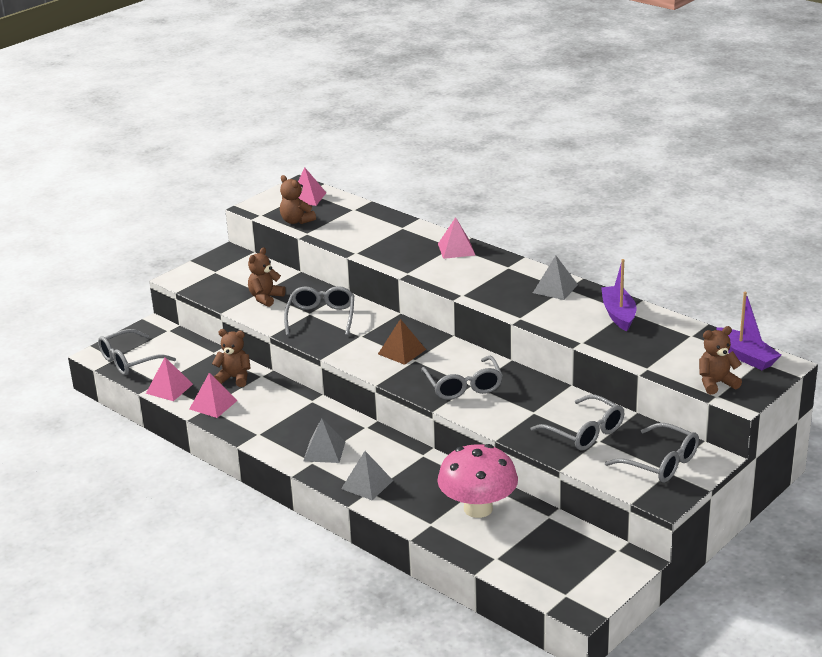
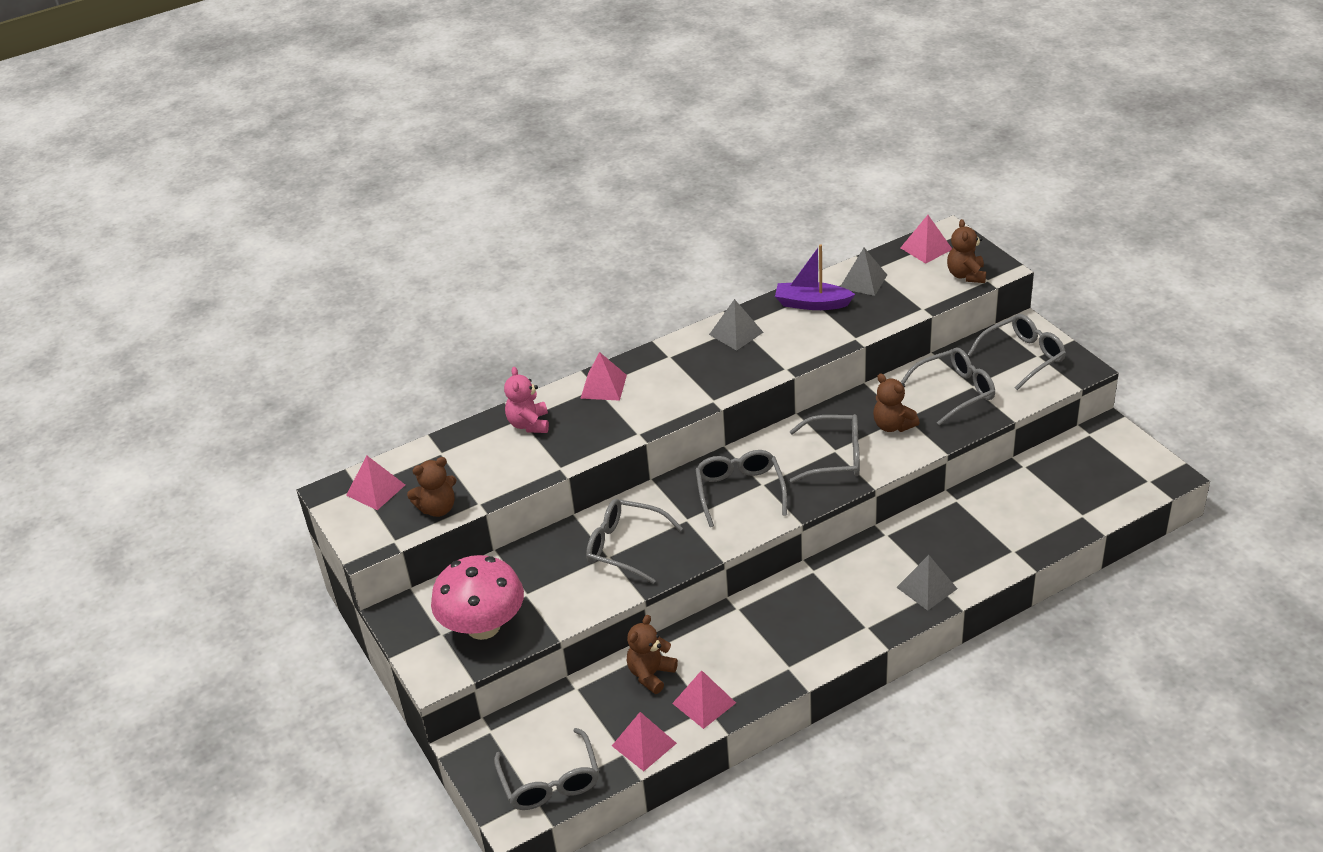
camera: 70 degrees left, 10 degrees up
(265, 298) = (546, 591): brown teddy bear -> brown teddy bear (893, 425)
(324, 451) = (848, 613): grey pyramid -> grey pyramid (863, 281)
(398, 232) = (529, 424): none -> pink teddy bear
(401, 351) = (740, 491): brown pyramid -> grey glasses
(478, 508) = (997, 512): pink mushroom -> pink mushroom (483, 626)
(746, 356) = (926, 248): purple boat -> pink pyramid

